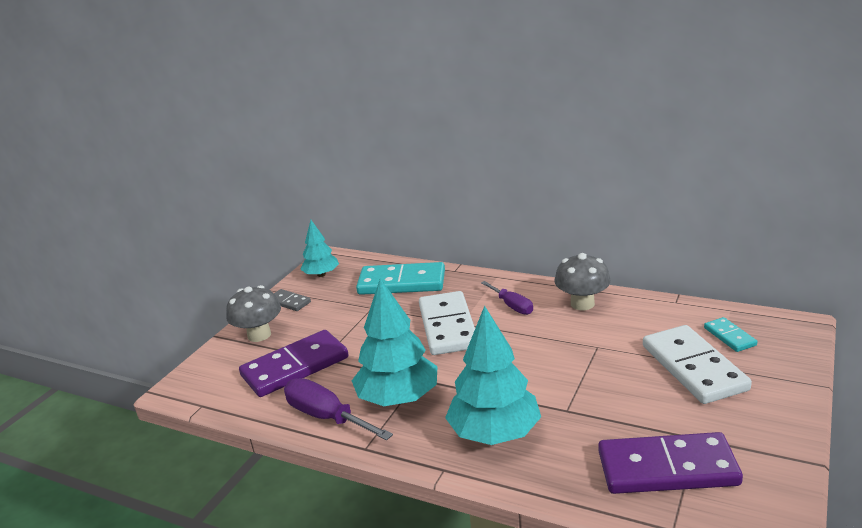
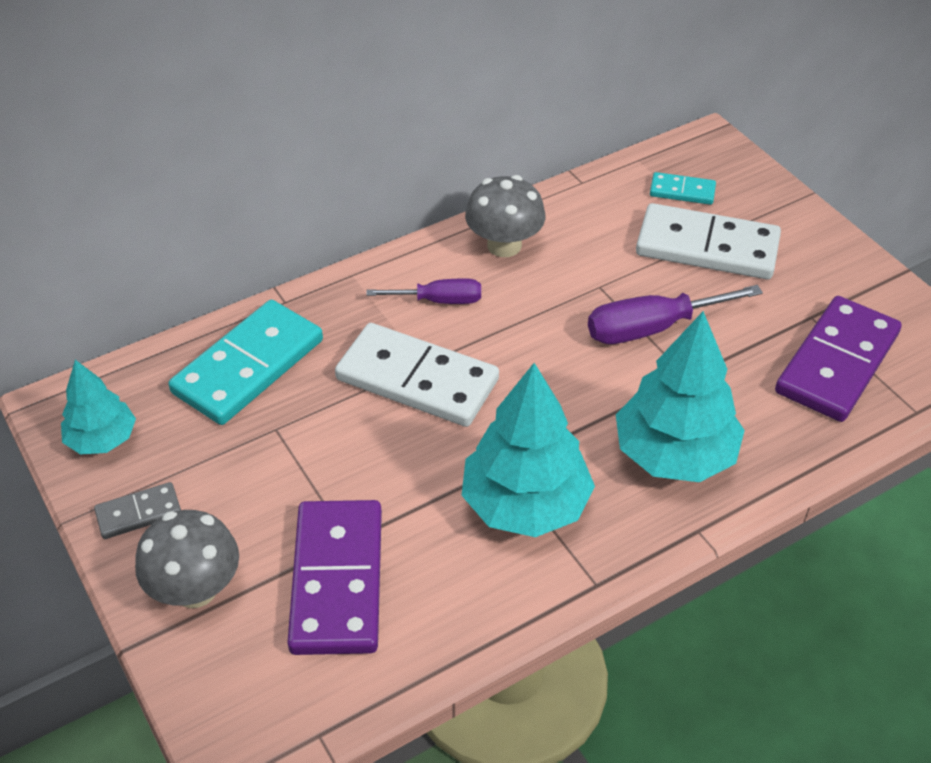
camera: 60 degrees left, 20 degrees up
(327, 417) = (495, 595): purple screwdriver -> purple screwdriver (652, 328)

